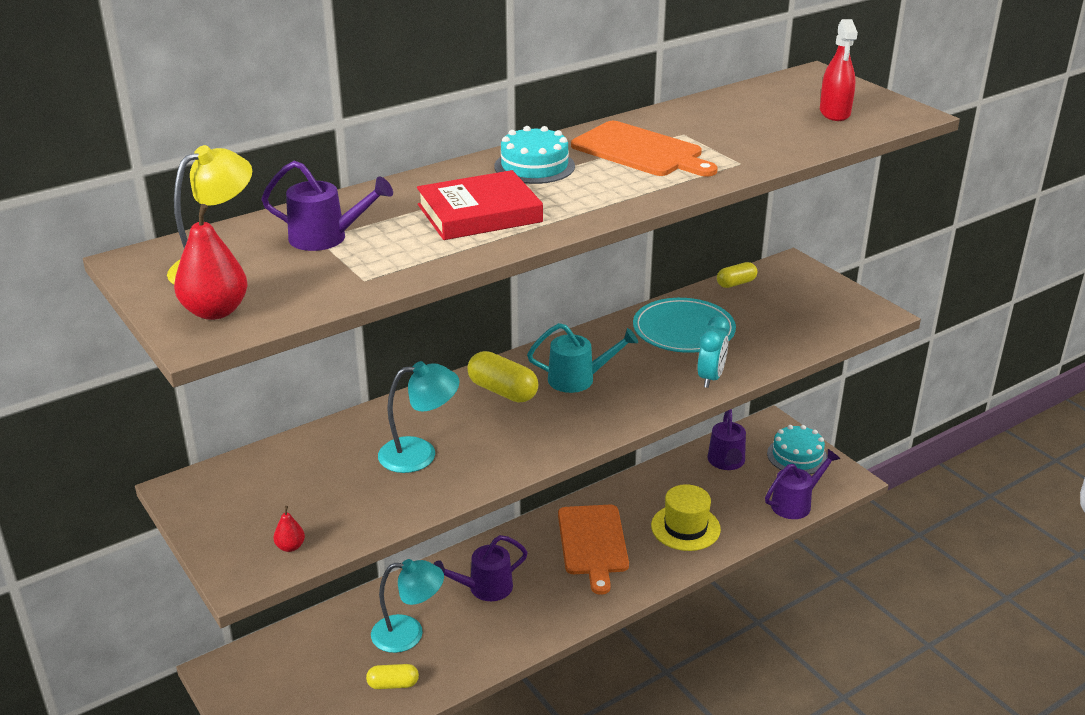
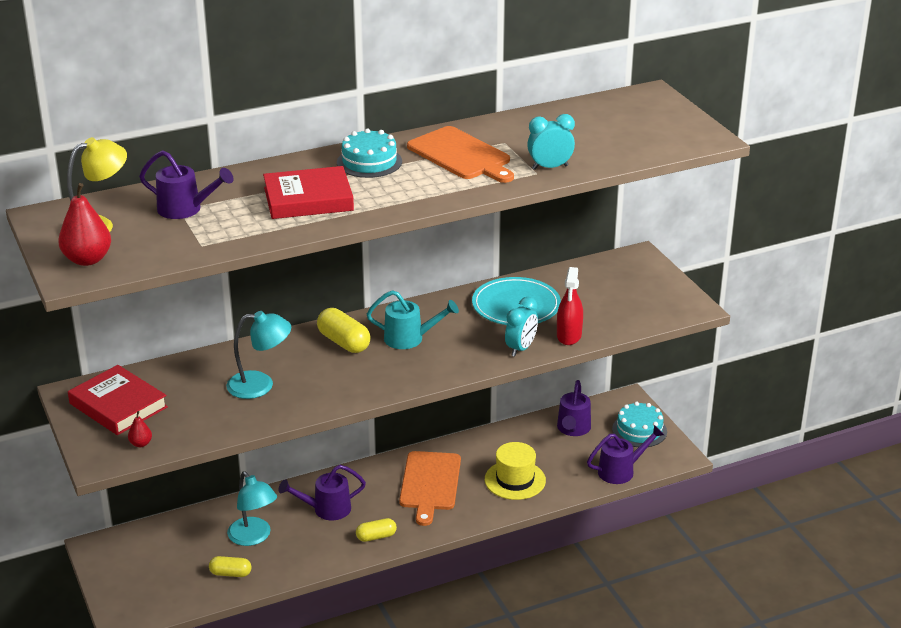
camera: 10 degrees right, 0 degrees up
(247, 499) = (118, 405): none -> red book
(408, 634) = (253, 537): turquoise lamp -> turquoise lamp turned 45 degrees clockwise
(736, 283) = (580, 269): yellow capsule -> yellow capsule (376, 536)
(752, 156) = (550, 167): none -> turquoise clock
(834, 113) = (644, 133): red spray bottle -> red spray bottle (569, 335)

